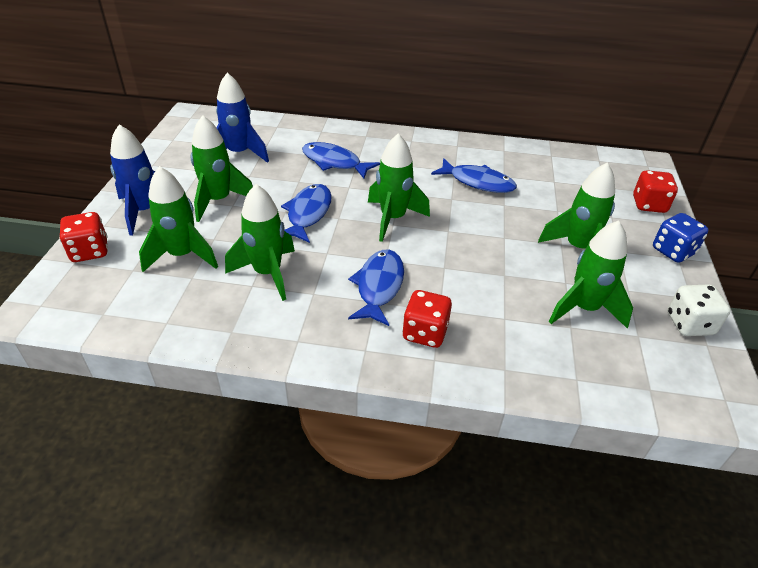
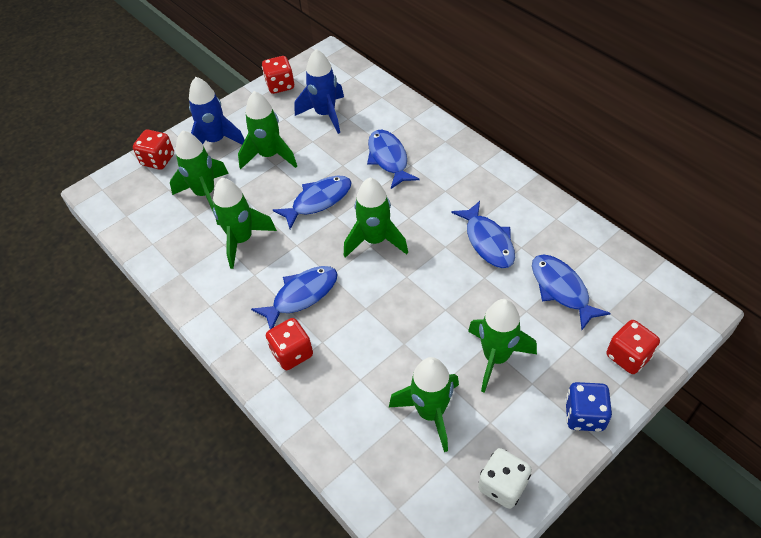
camera: 45 degrees right, 10 degrees up
(167, 149) = (280, 85): none -> red dice
(562, 188) = (561, 289): none -> blue fish

